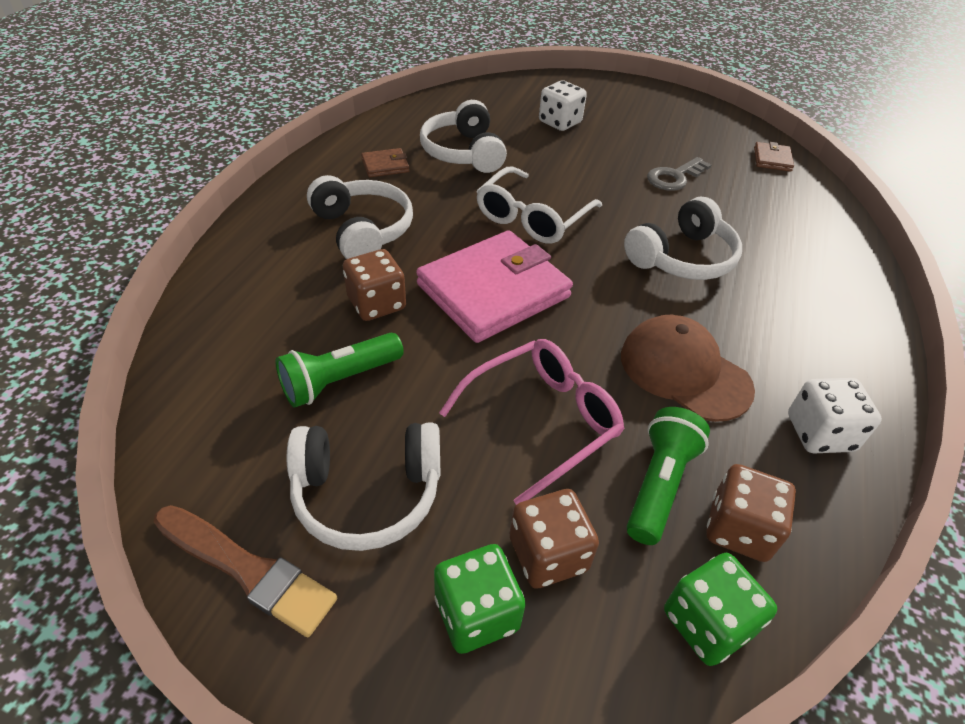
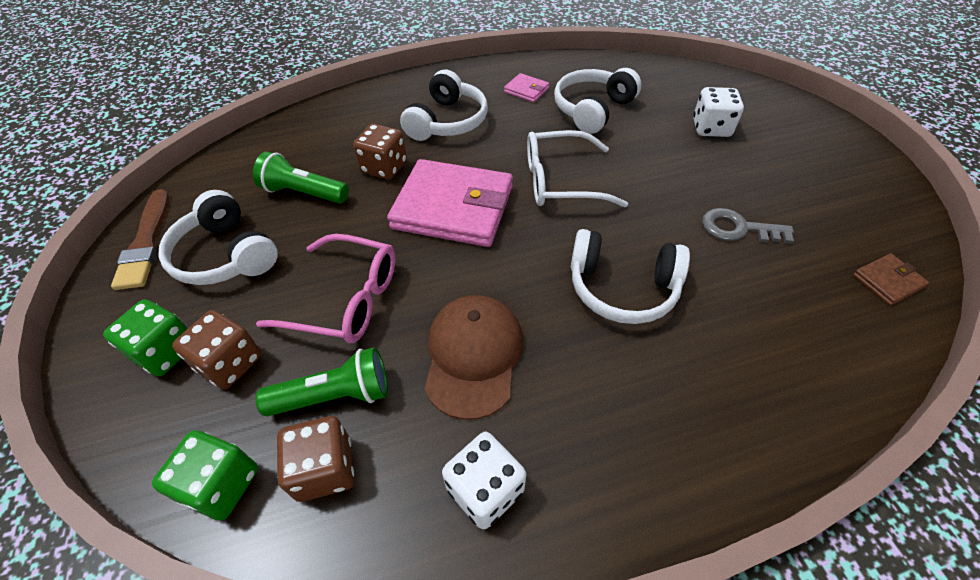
camera: 55 degrees right, 5 degrees up
(385, 165) = (526, 90): brown wallet -> pink wallet

